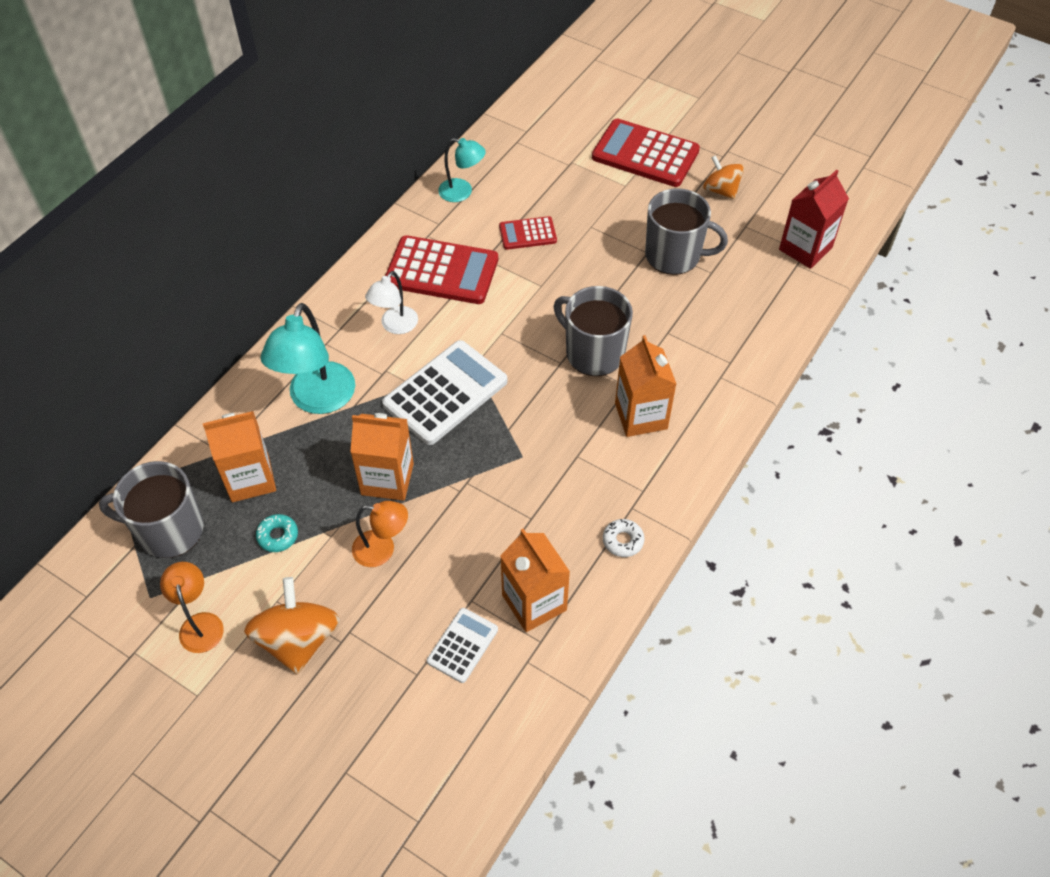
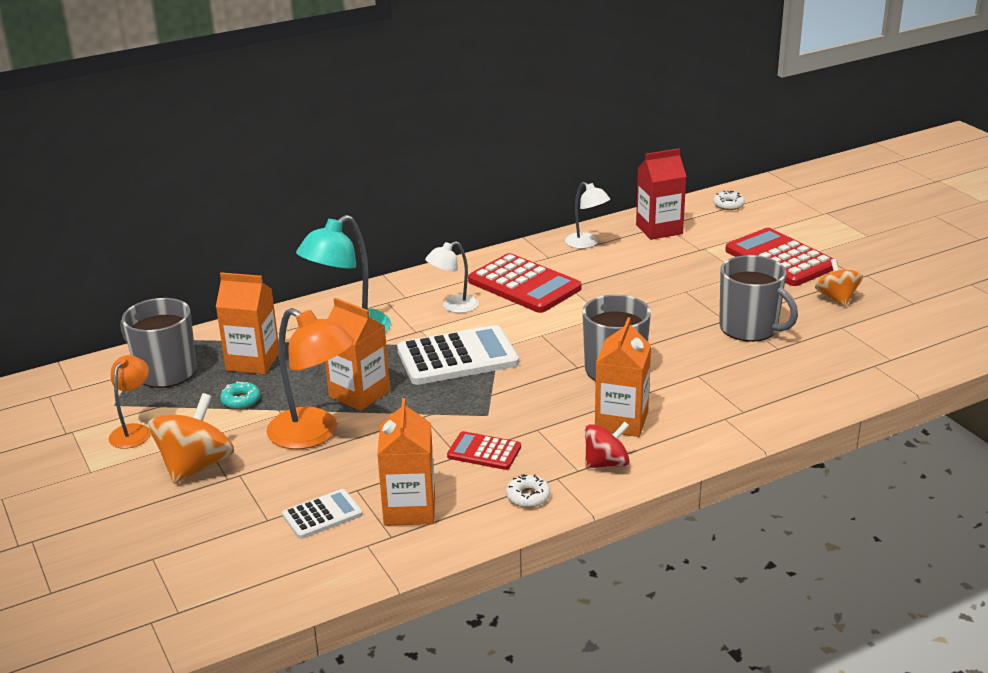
camera: 30 degrees right, 25 degrees down
(382, 549) = (314, 434): orange lamp -> orange lamp, size x1.71
(462, 192) = (586, 244): turquoise lamp -> white lamp
(527, 234) = (622, 281): red calculator -> red calculator (484, 452)
(557, 94) = (728, 205): none -> white donut
(660, 472) = (606, 463): none -> red spinning top
(805, 249) = (892, 357): red carton -> red carton (659, 229)

